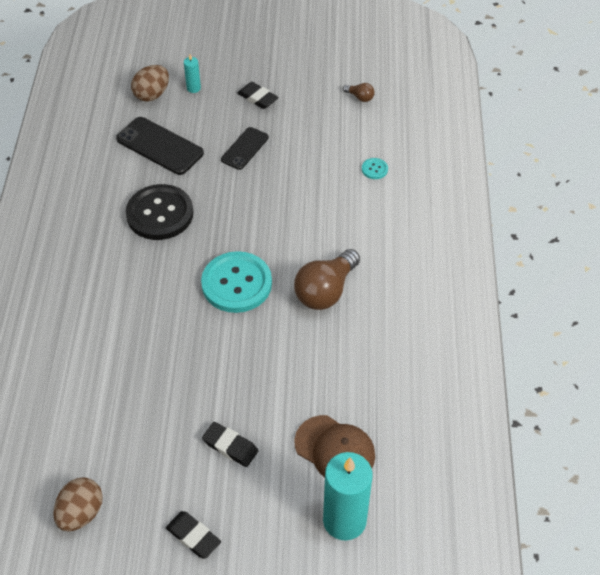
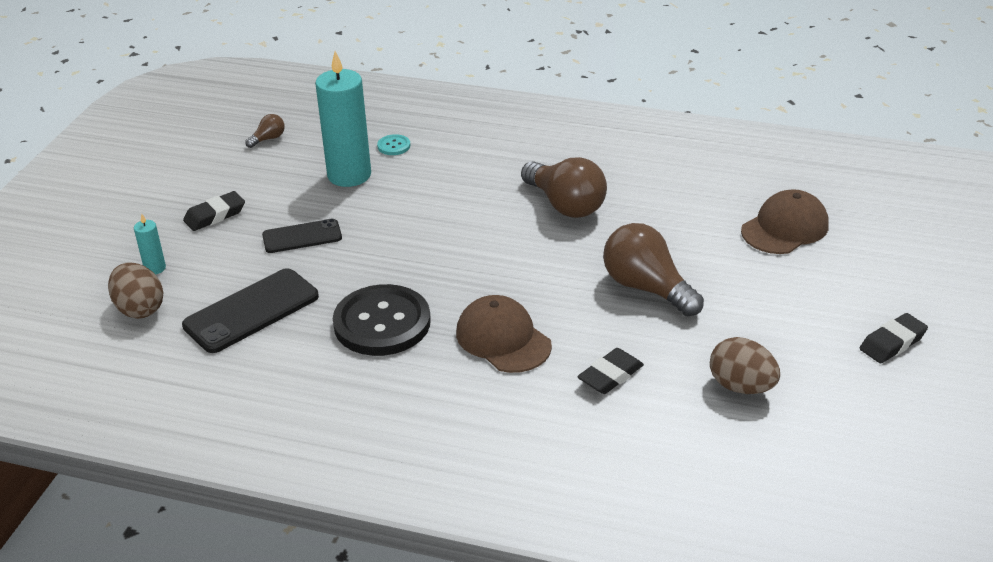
camera: 75 degrees left, 15 degrees down
(81, 513) = (858, 436): brown egg -> brown egg (741, 386)
(154, 282) = (503, 339): none -> brown cap
(229, 359) = (647, 288): none -> brown light bulb
(230, 446) = (772, 301): black eraser -> black eraser (610, 375)
(236, 283) = (530, 269): turquoise button -> none
(245, 148) = (302, 237): black phone -> black phone turned 60 degrees counterclockwise
(344, 520) = (873, 234): turquoise candle -> turquoise candle (349, 175)

